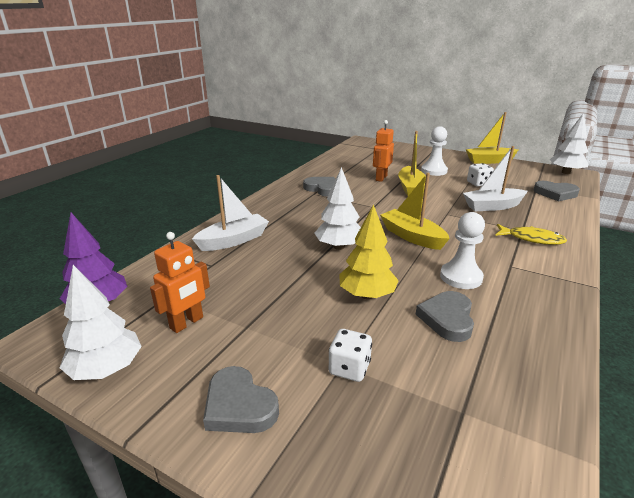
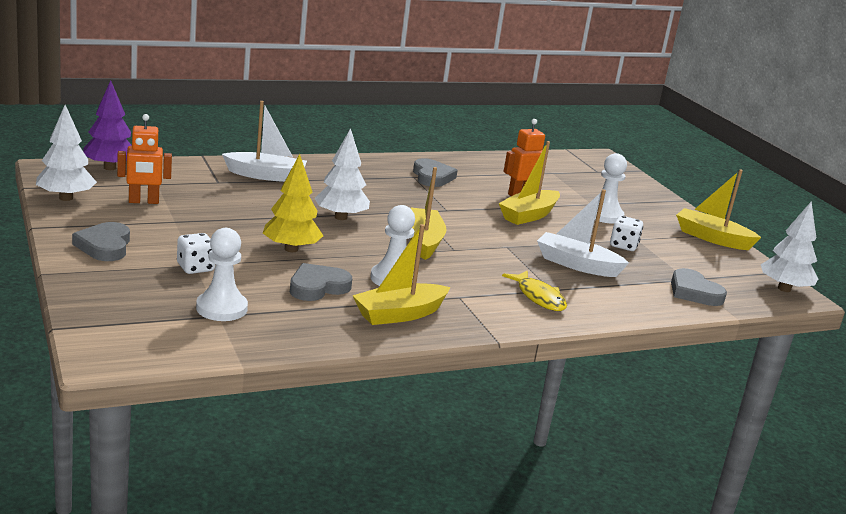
camera: 35 degrees right, 5 degrees down
(449, 401) = (221, 308): none -> white pawn
(525, 305) = (399, 314): none -> yellow boat

